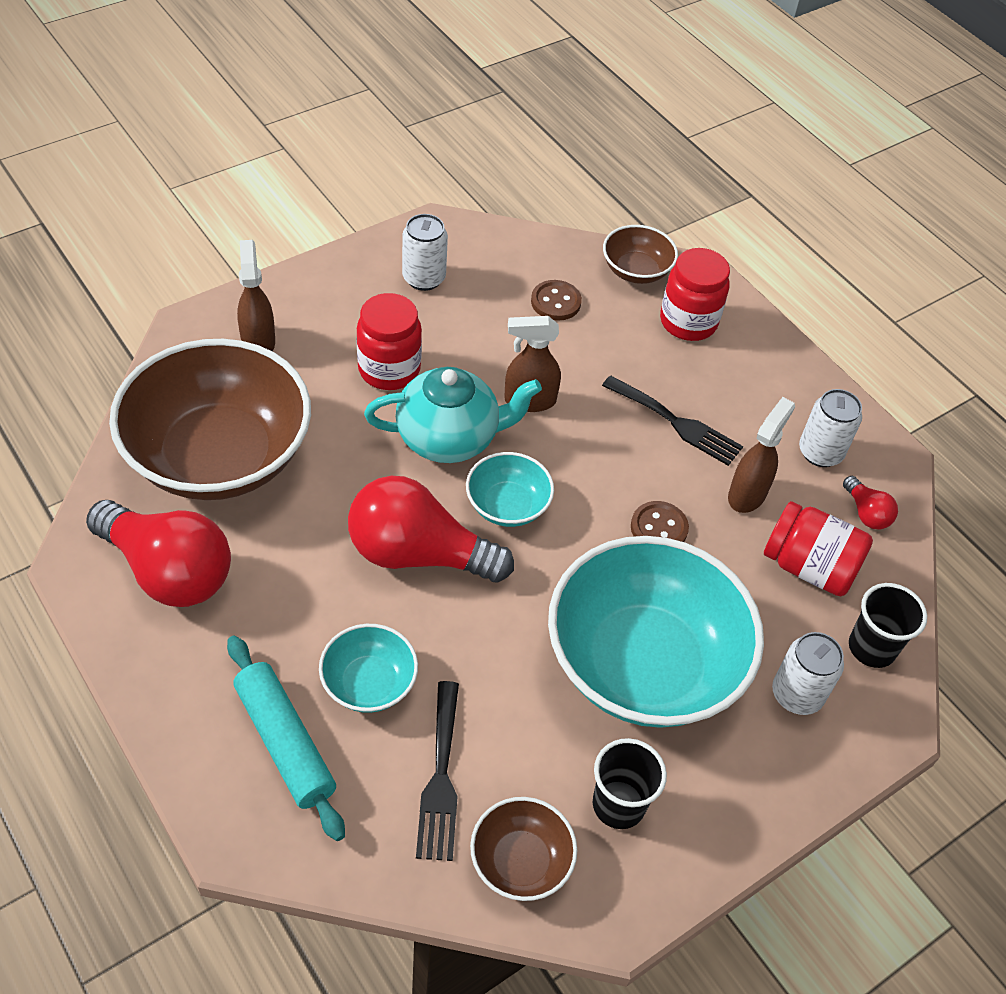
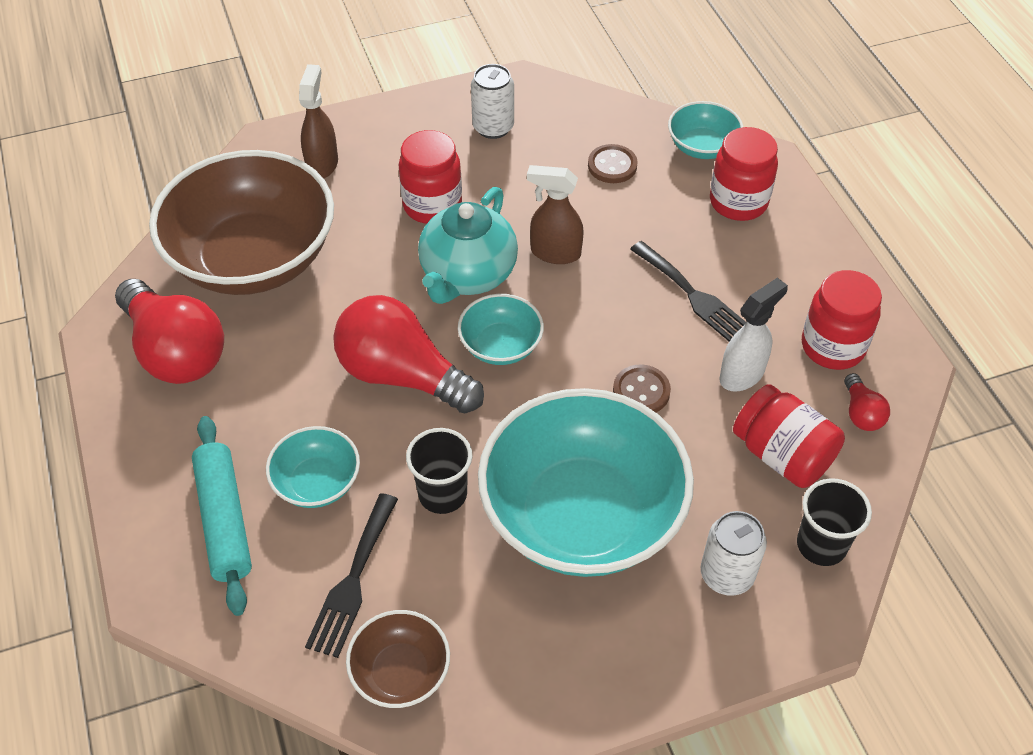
camera: 20 degrees right, 0 degrees up
(450, 438) = (467, 275): turquoise teapot -> turquoise teapot turned 105 degrees clockwise
(618, 804) = (512, 641): black cup -> black cup (442, 494)
(636, 271) = (702, 147): brown bowl -> turquoise bowl
(747, 494) = (742, 374): brown spray bottle -> white spray bottle
(820, 452) = (832, 347): white can -> red jar

